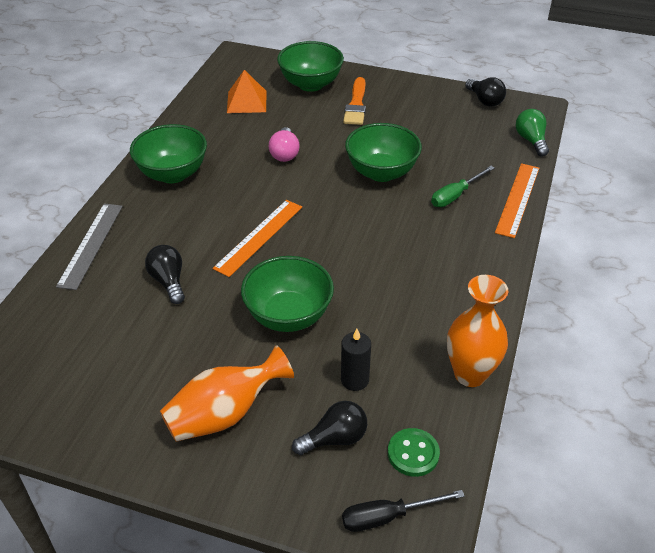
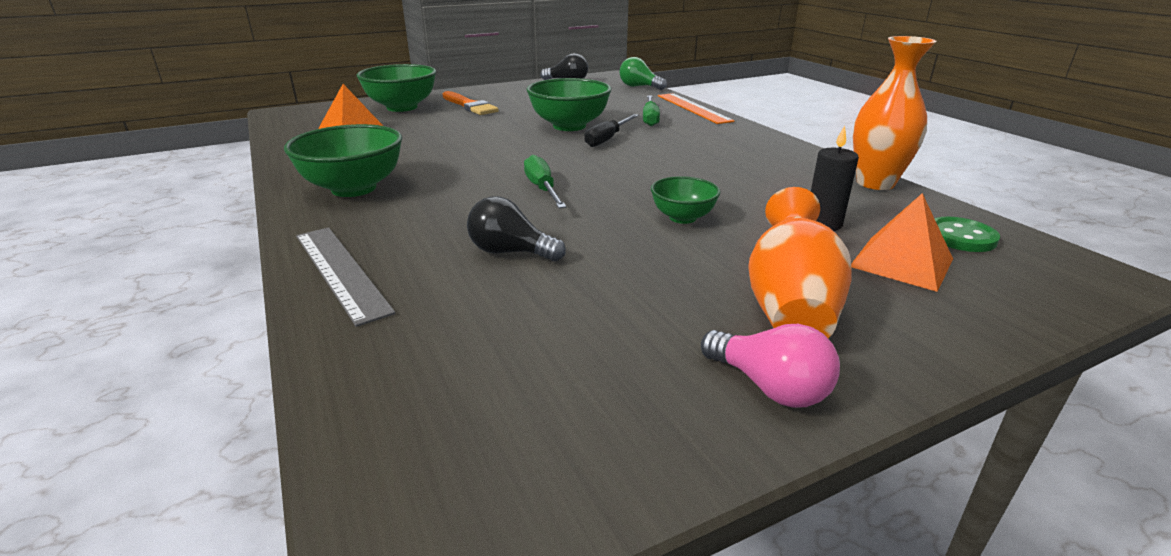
camera: 45 degrees left, 15 degrees down
(259, 237) = (542, 189): orange ruler -> green screwdriver
(284, 153) = (458, 142): pink light bulb -> pink light bulb (769, 387)
(288, 316) = (682, 217): green bowl -> green bowl, size x0.57
(334, 438) = (901, 262): black light bulb -> orange pyramid
(388, 516) = (1049, 279): black screwdriver -> black screwdriver (607, 139)

